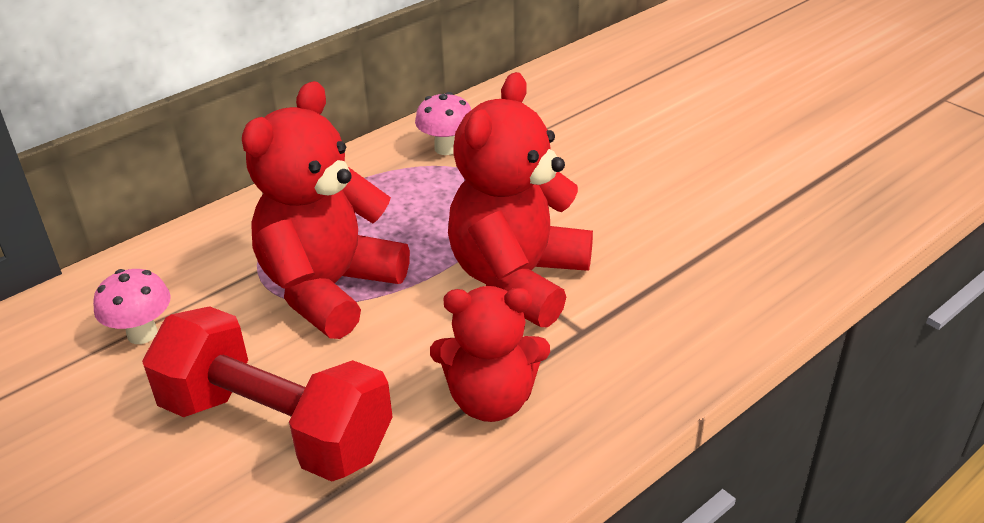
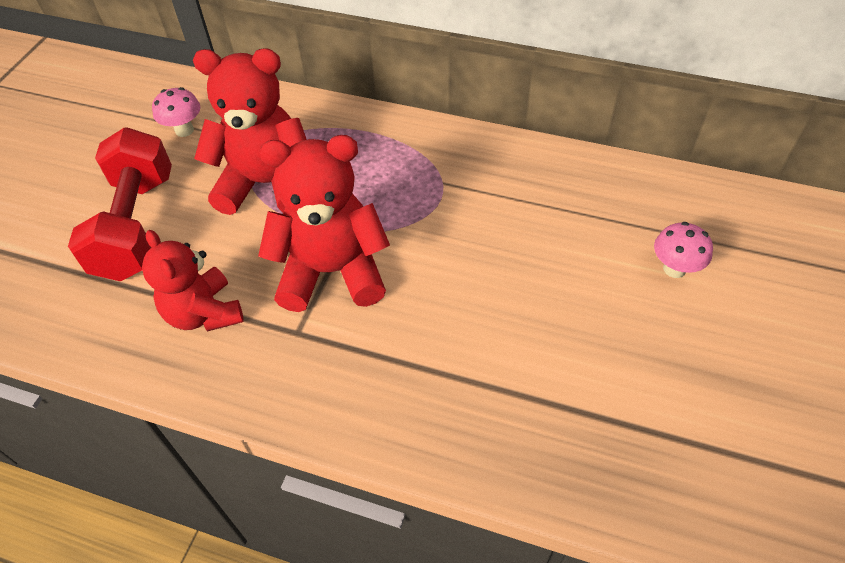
camera: 60 degrees right, 15 degrees up
(446, 148) = (459, 161): pink mushroom -> pink mushroom (674, 269)

